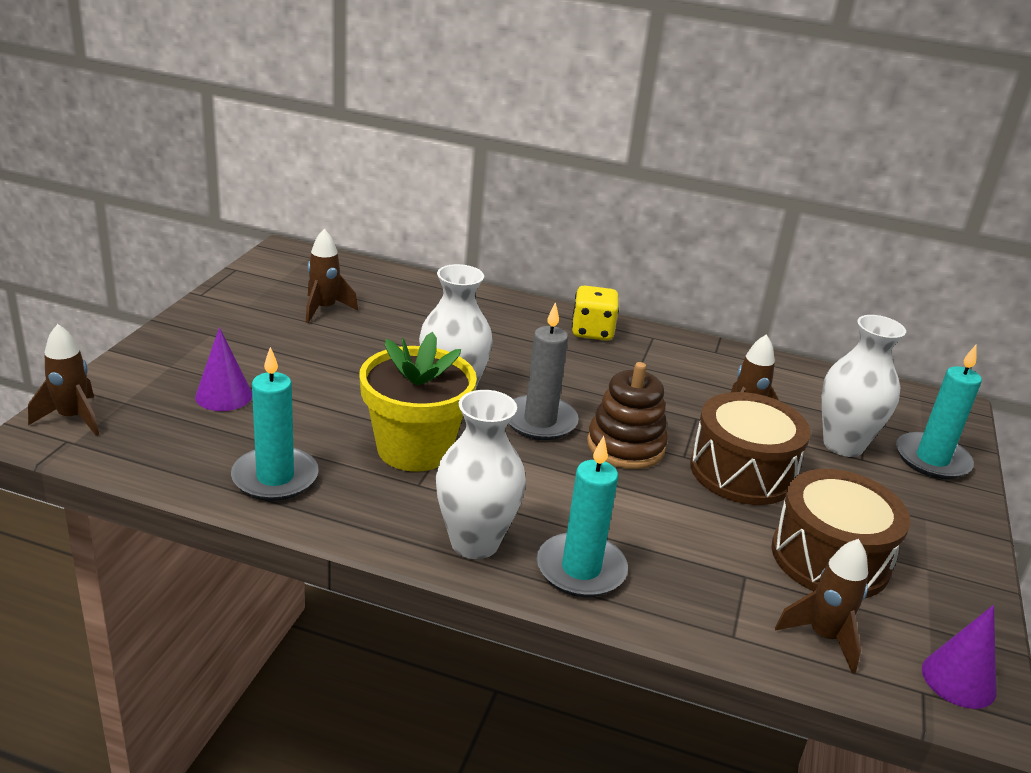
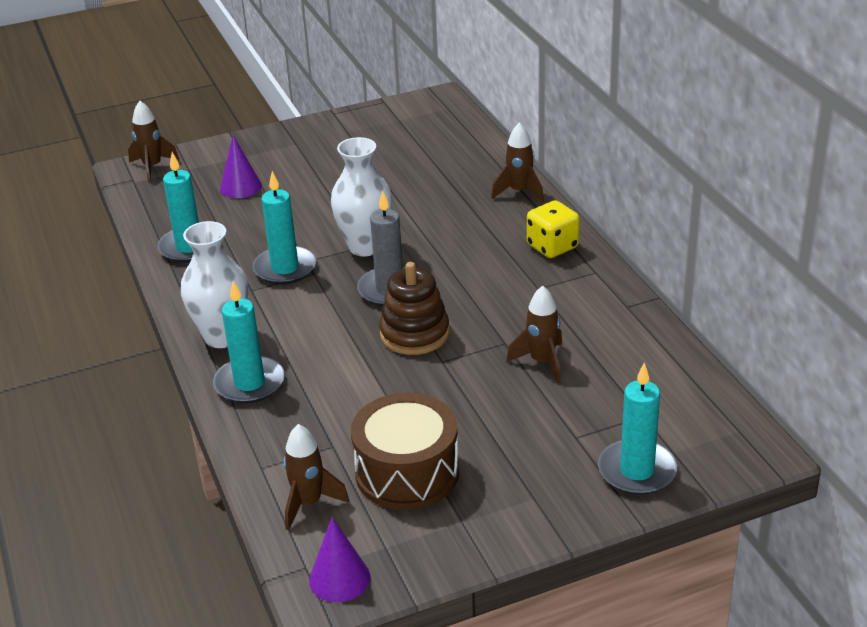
camera: 55 degrees right, 5 degrees up
(324, 309) = (391, 152): brown rocket -> brown rocket (519, 192)
(414, 449) = (285, 268): yellow flower pot -> turquoise candle
(742, 471) = (462, 392): brown drum -> none
(843, 445) = (581, 420): white vase -> none

